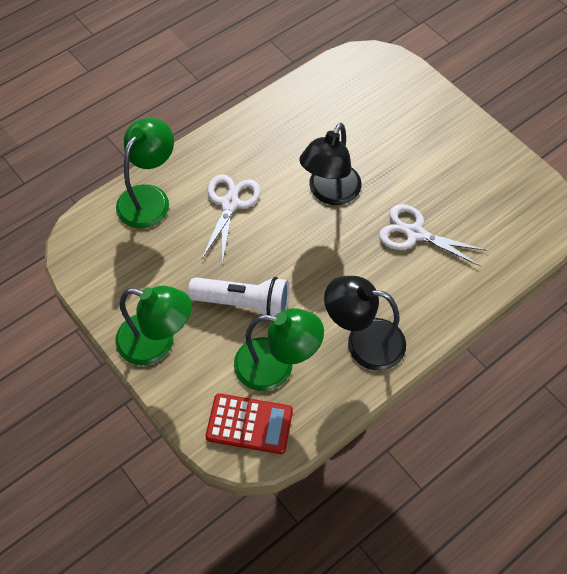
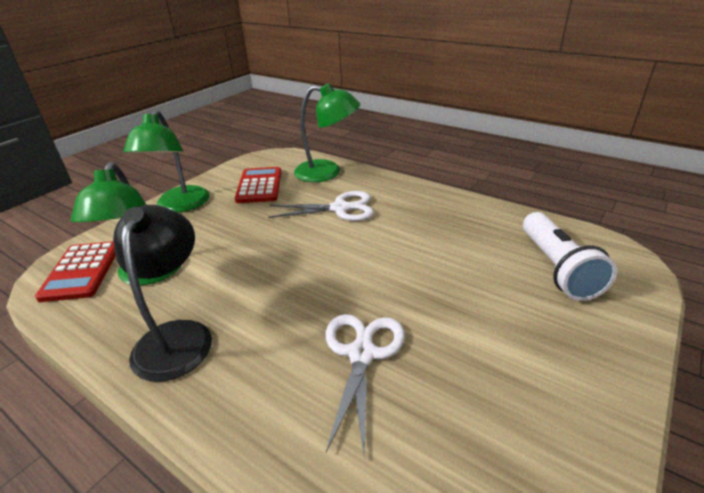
camera: 75 degrees right, 25 degrees down
(148, 264) = (259, 186): none -> red calculator
(244, 304) = (224, 239): white flashlight -> white flashlight (557, 268)
(329, 193) = (388, 265): black lamp -> none

